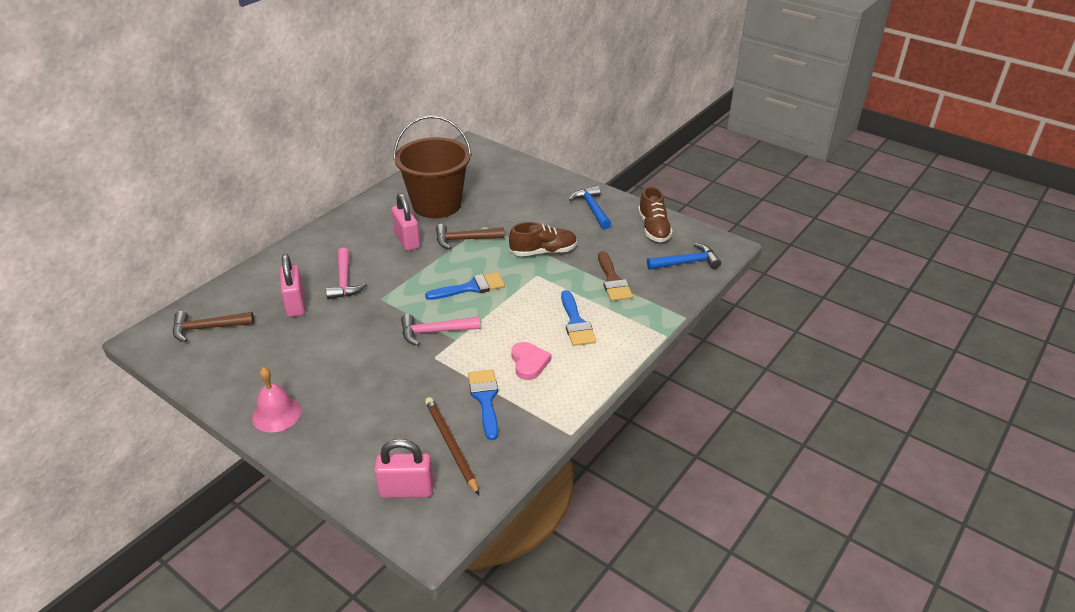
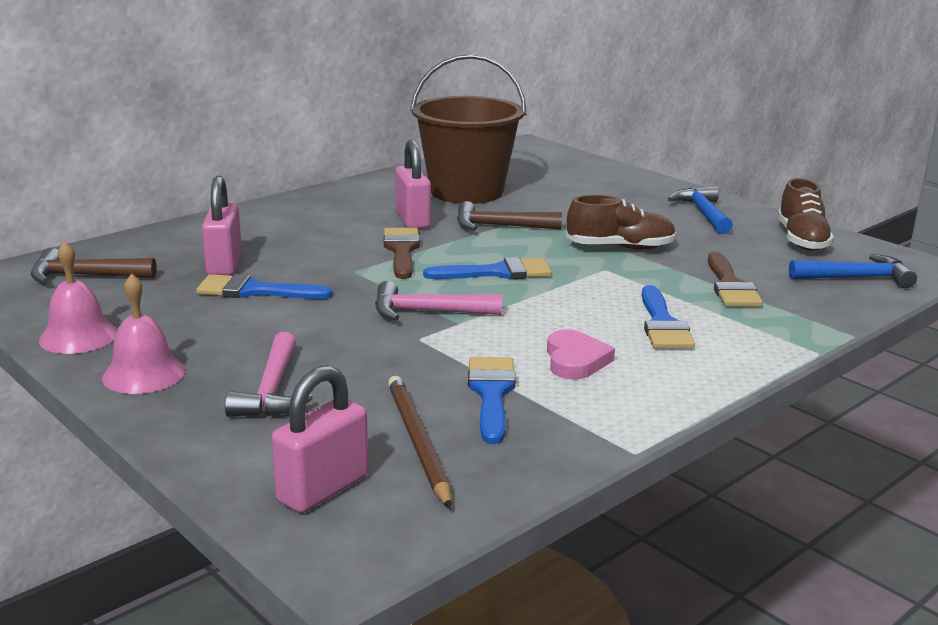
camera: 10 degrees right, 15 degrees down
(224, 386) = (78, 336): none -> pink bell
(322, 327) = (254, 291): none -> blue brush
(344, 281) = (306, 249): pink hammer -> pink hammer (272, 390)
(406, 274) = (402, 250): none -> brown brush
(406, 490) = (323, 489): pink padlock -> pink padlock turned 60 degrees counterclockwise

